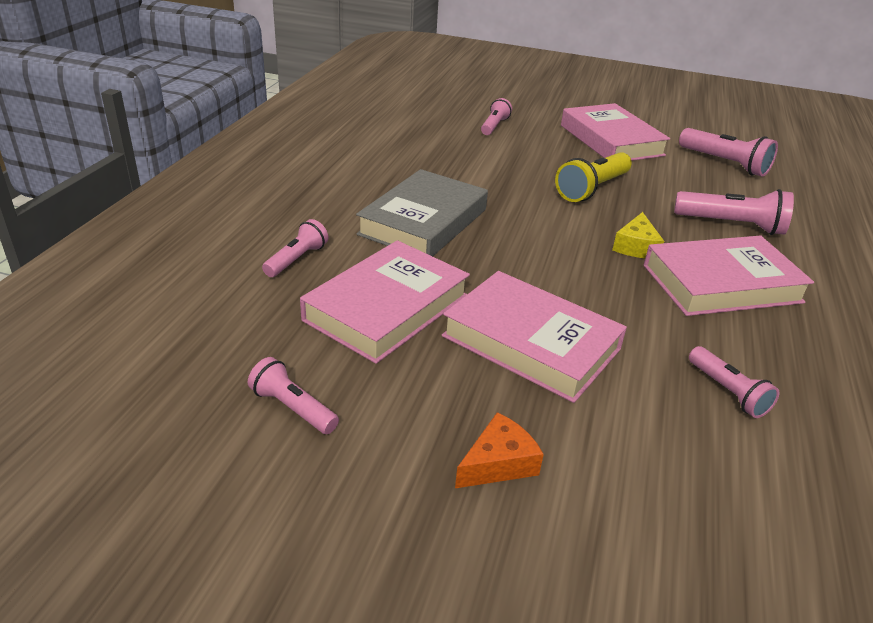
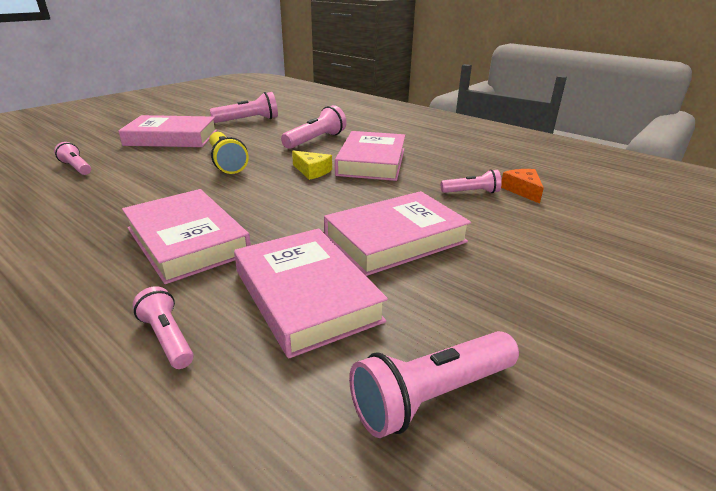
camera: 65 degrees left, 5 degrees down
(293, 408) = (431, 395): pink flashlight -> pink flashlight, size x1.61
(423, 222) = (187, 241): grey book -> pink book
(498, 463) = (524, 290): orange cheese -> orange cheese (522, 190)

